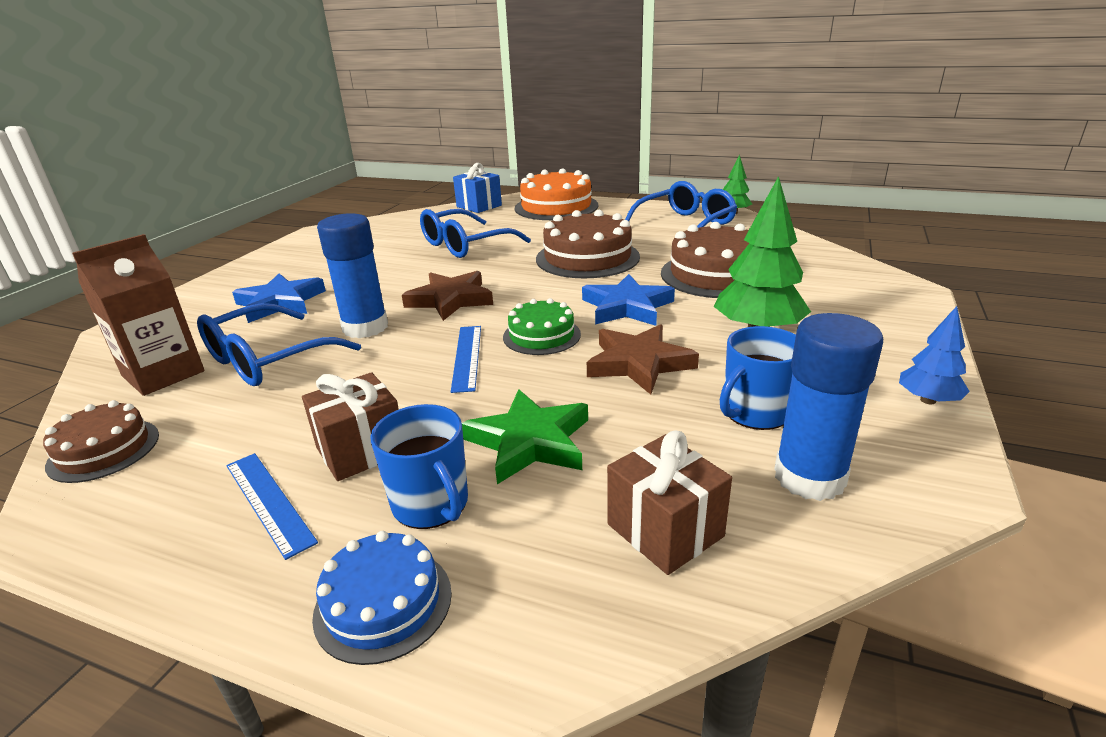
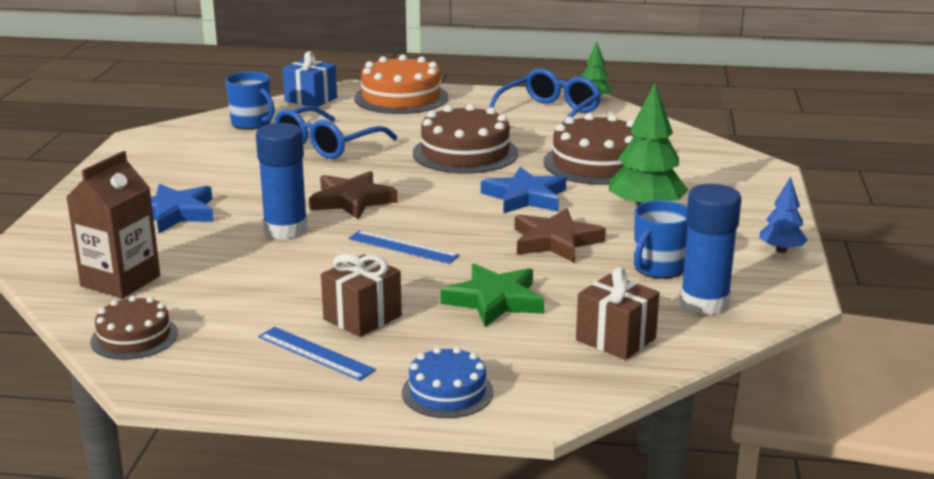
camera: 15 degrees left, 5 degrees down
(268, 359) = (213, 262): blue glasses -> none
(431, 504) = (443, 342): blue mug -> blue mug (252, 123)
(467, 357) = (403, 247): blue ruler -> blue ruler turned 45 degrees counterclockwise
(541, 335) = (460, 226): green cake -> none

